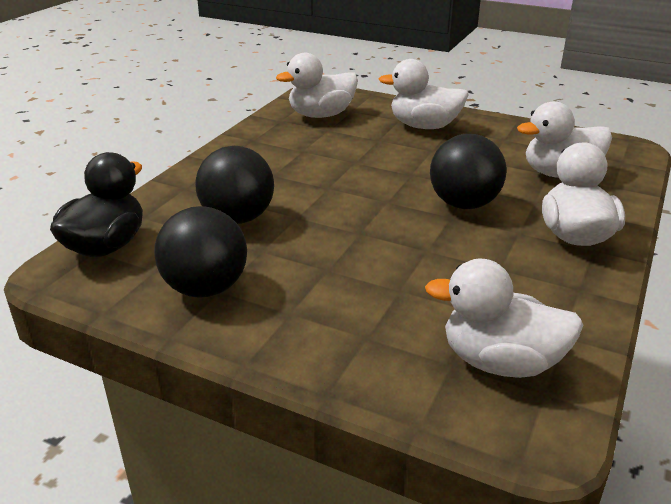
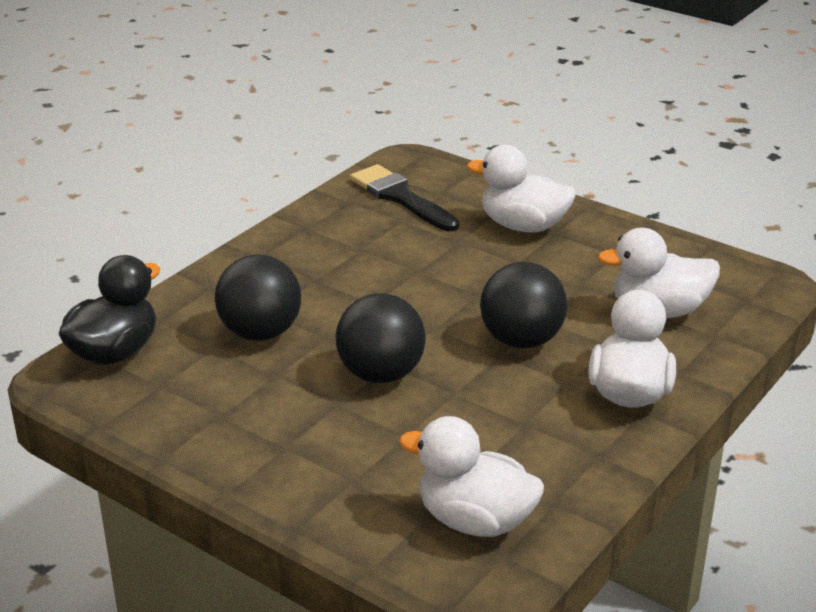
camera: 10 degrees right, 0 degrees up
(206, 288) = (207, 411): black ball -> black ball (381, 374)
(321, 115) = (400, 197): white duck -> black brush

